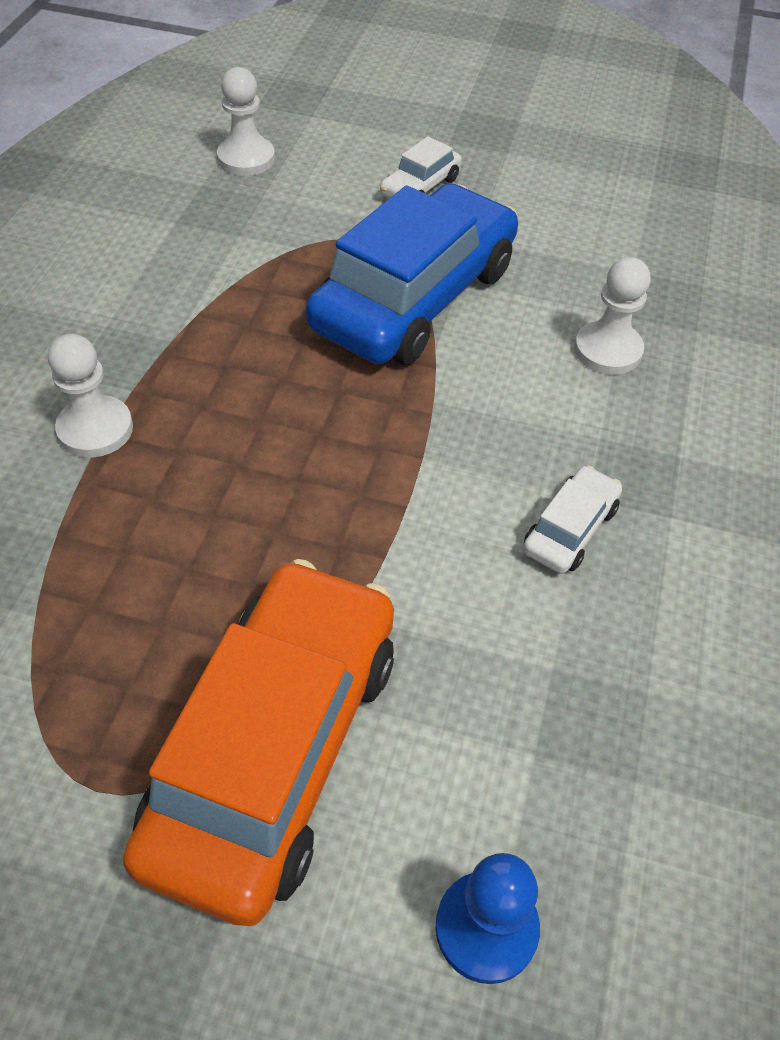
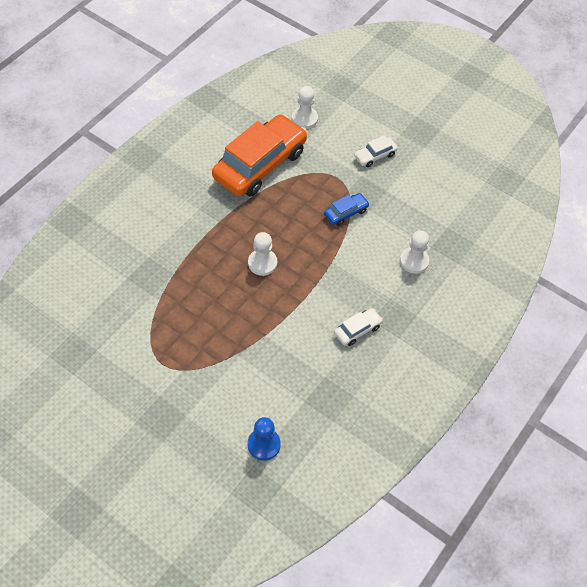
camera: 20 degrees right, 5 degrees up
(95, 429) = (200, 234): white pawn -> white pawn (262, 263)
(275, 749) = (221, 370): orange car -> orange car (260, 164)
(415, 298) = (346, 213): blue car -> blue car, size x0.43

